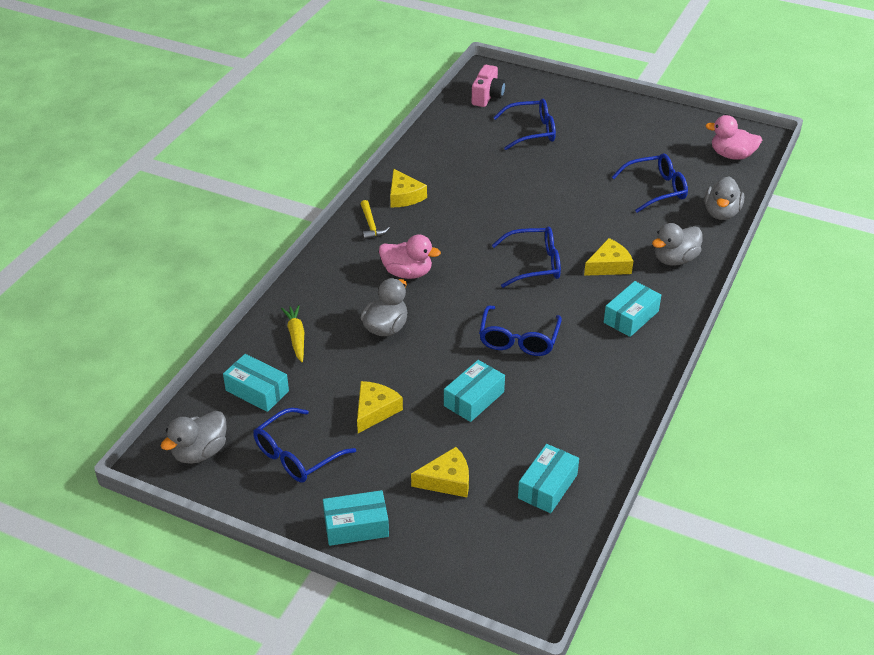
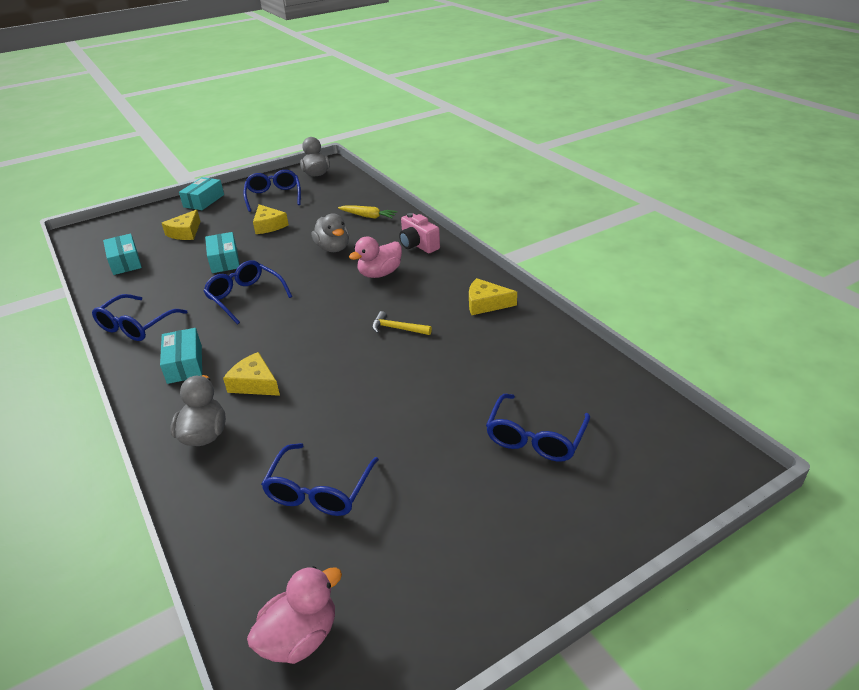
camera: 125 degrees right, 5 degrees down
(257, 391) = (338, 196): turquoise box -> none
(371, 225) = (459, 275): yellow hammer -> yellow hammer (397, 328)
(487, 96) = (650, 434): pink camera -> pink camera (418, 245)
(534, 264) = (312, 339): blue glasses -> blue glasses (136, 326)
(609, 266) = (254, 383): yellow cheese -> yellow cheese turned 120 degrees clockwise
(721, 213) = (215, 527): grey duck -> none

